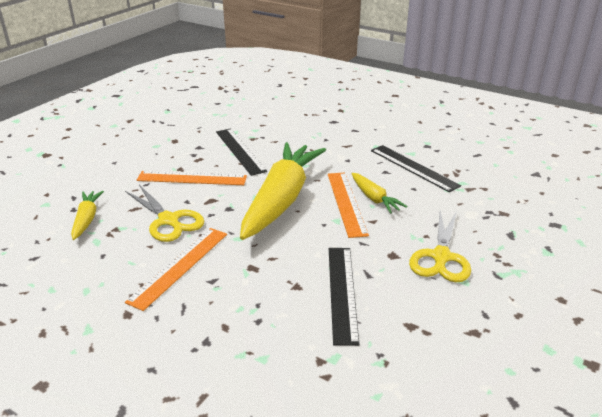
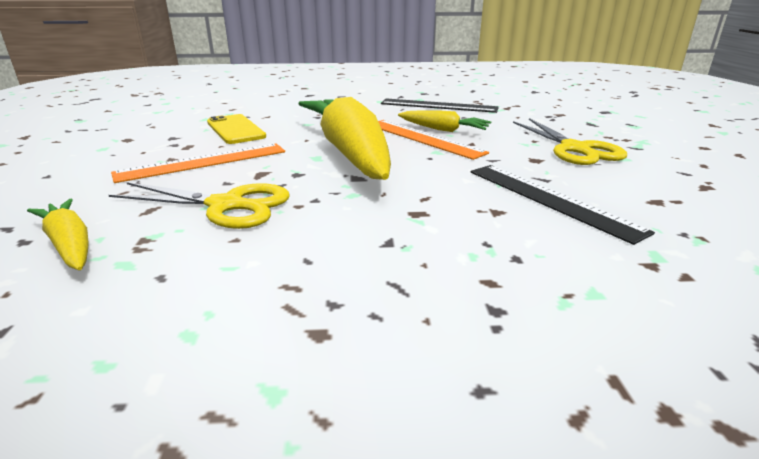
camera: 35 degrees left, 5 degrees down
(179, 266) = (317, 244): orange ruler -> none
(240, 151) = (235, 129): black ruler -> yellow phone

